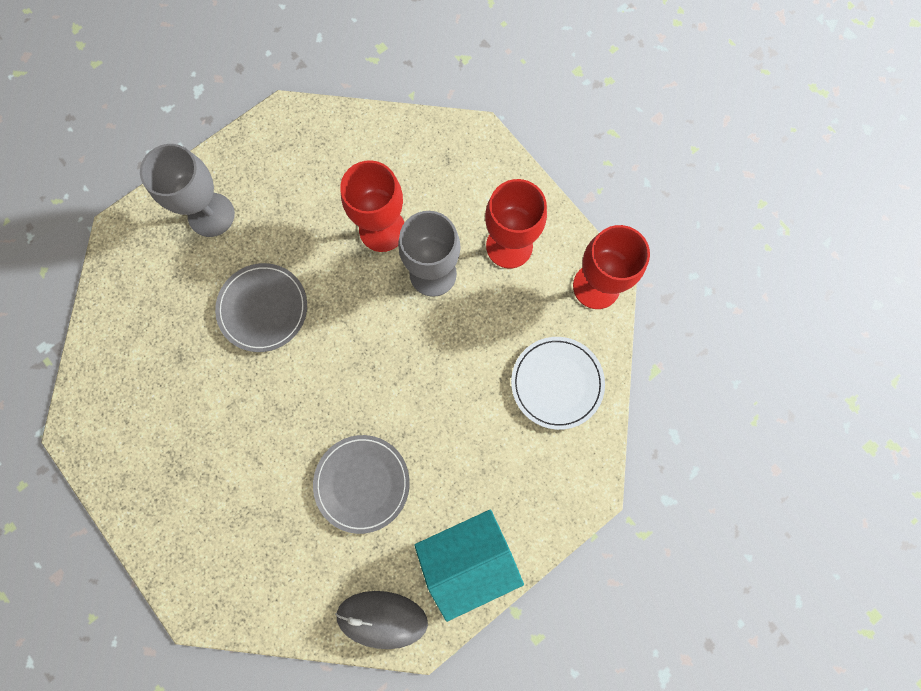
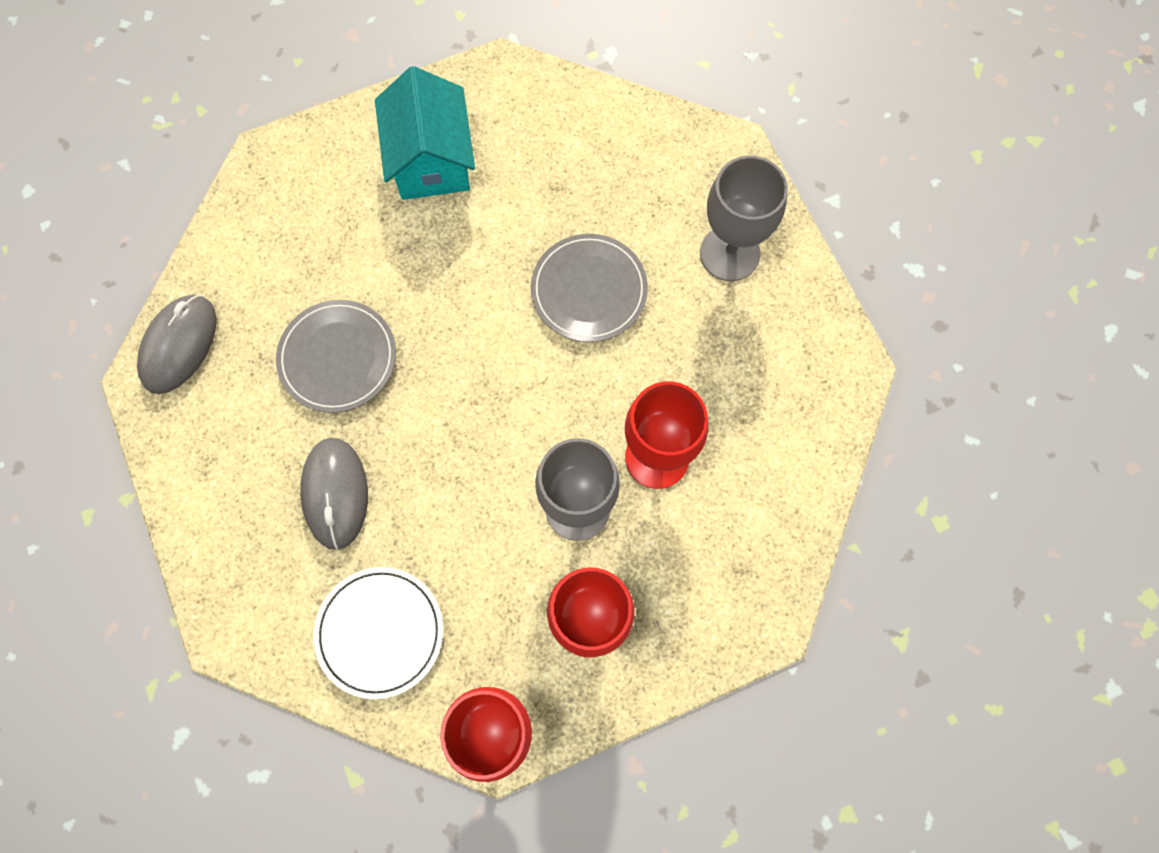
camera: 105 degrees right, 5 degrees down
(468, 448) = (335, 493): none -> grey mouse
(468, 559) = (205, 458): turquoise house -> turquoise house (431, 159)

